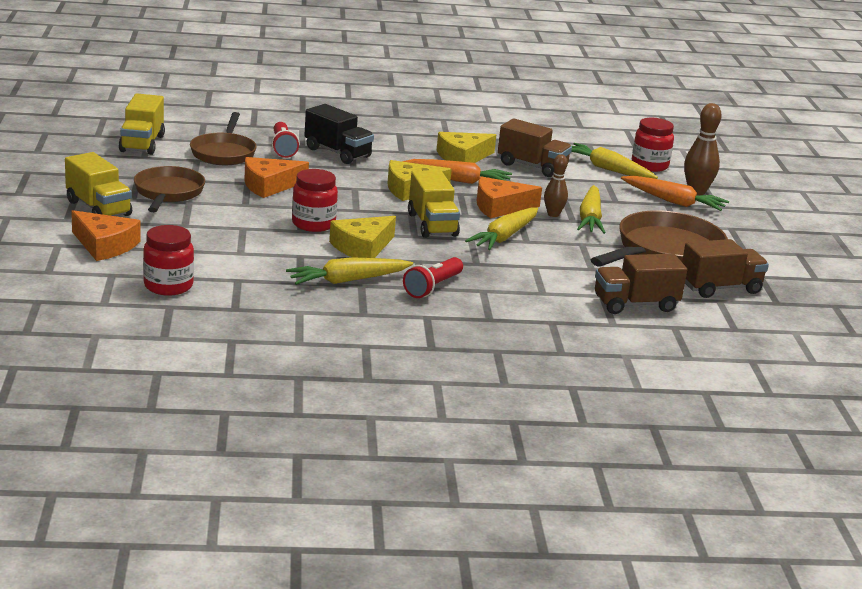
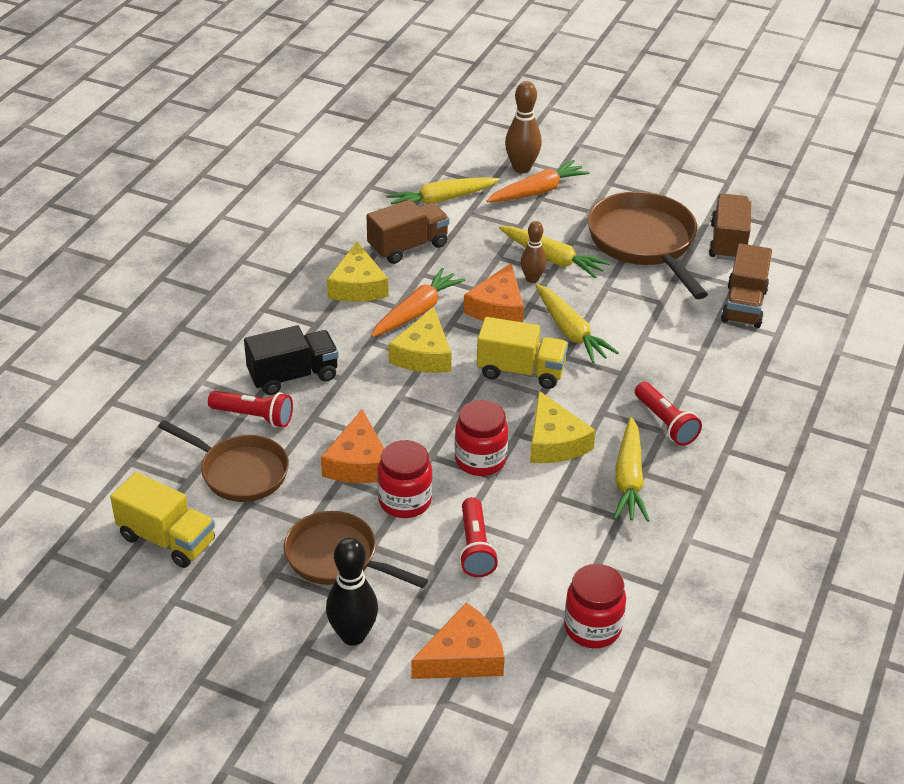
camera: 60 degrees left, 15 degrees up
(98, 208) = (353, 635): yellow truck -> black bowling pin
(217, 235) = (475, 548): none -> red flashlight
(649, 165) = (446, 170): red jar -> red jar (405, 501)

